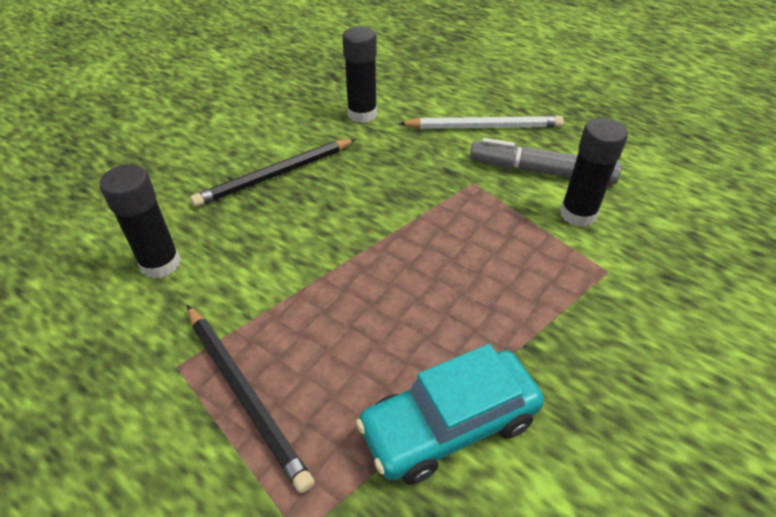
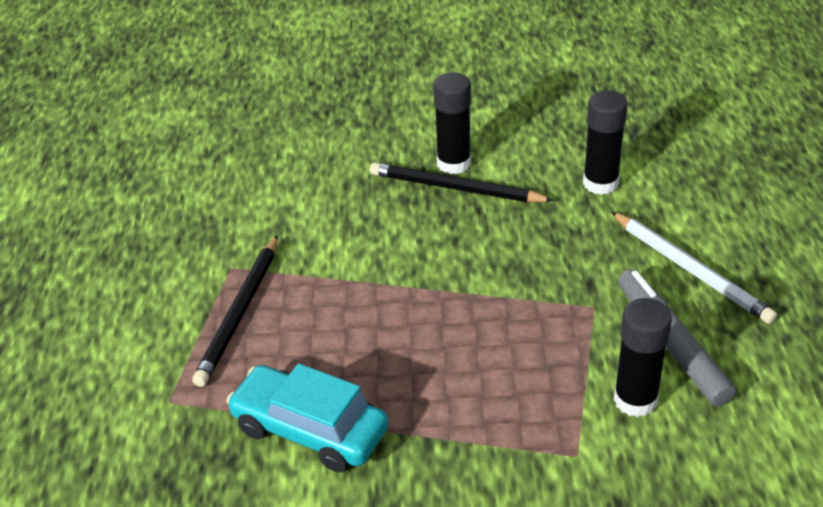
camera: 55 degrees right, 5 degrees down
(160, 264) = (302, 198): black glue stick -> black glue stick (454, 163)

